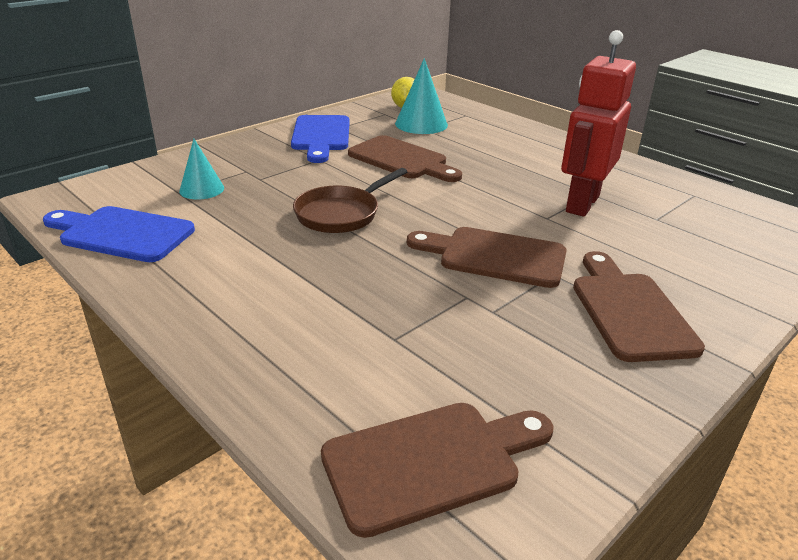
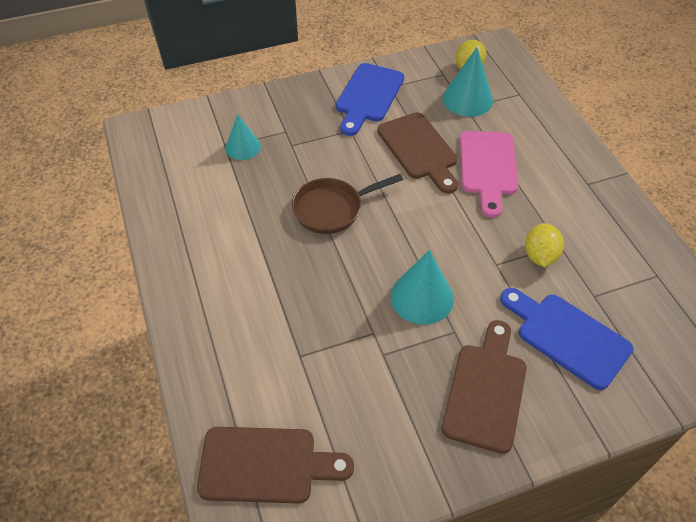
camera: 25 degrees right, 20 degrees up
(121, 234) = (169, 186): blue cutting board -> blue cutting board (567, 337)
(478, 159) = (488, 167): none -> pink cutting board
(495, 256) = (422, 297): brown cutting board -> turquoise cone
(581, 204) = (540, 256): red robot -> yellow lemon

